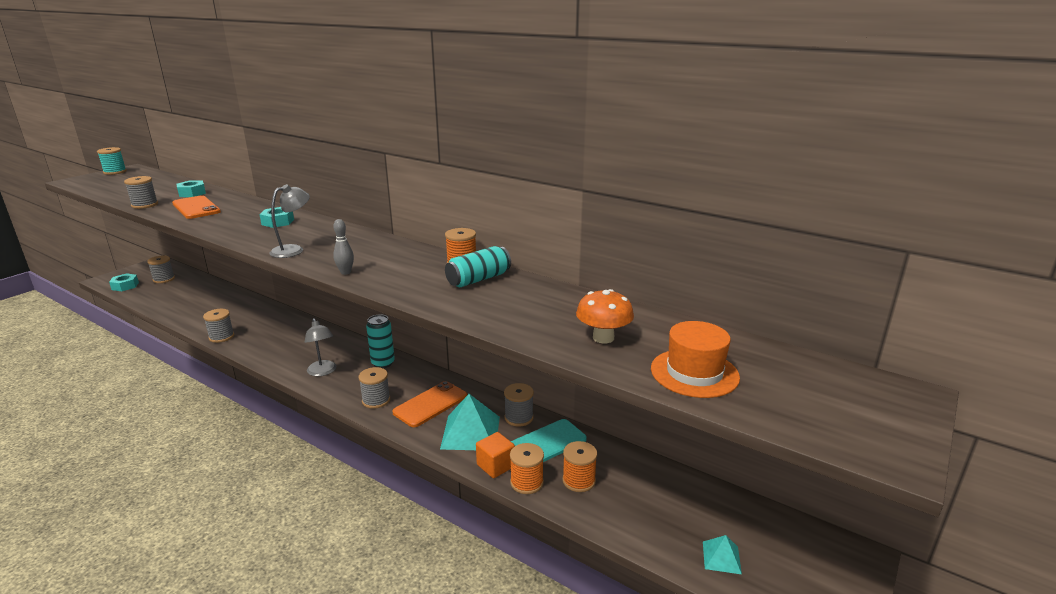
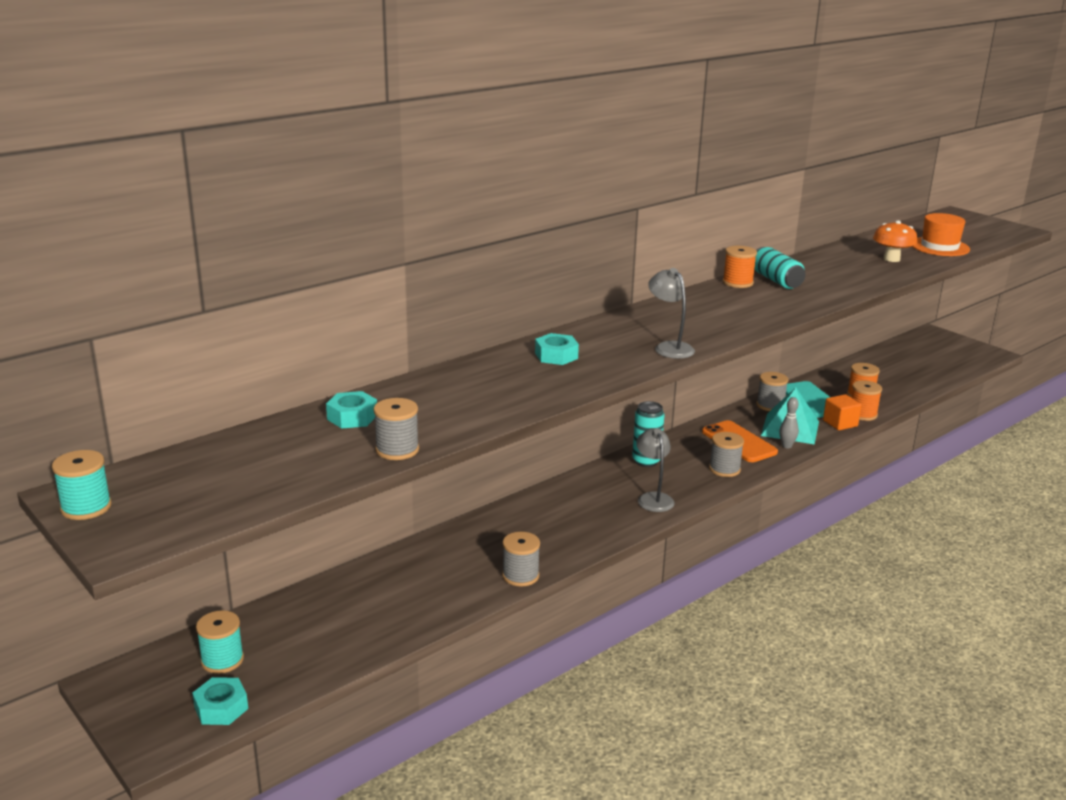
camera: 75 degrees left, 0 degrees up
(164, 279) = (222, 660): grey spool -> turquoise spool
(196, 208) = (448, 409): orange phone -> none
(323, 372) = (653, 498): grey lamp -> grey lamp turned 90 degrees counterclockwise
(345, 272) = (746, 326): grey bowling pin -> grey bowling pin (786, 446)
(721, 557) = (938, 367): turquoise pyramid -> none

